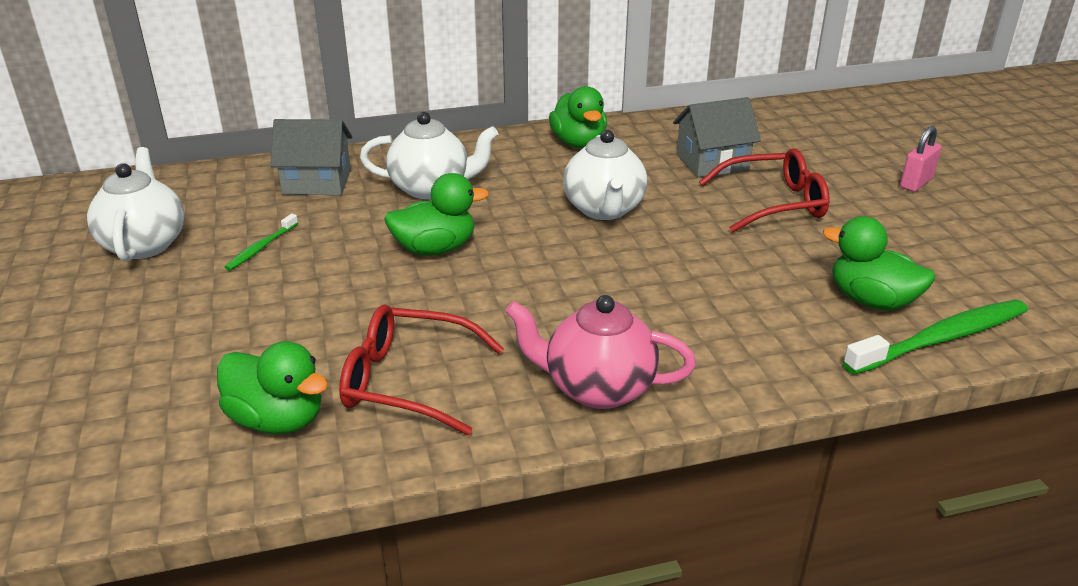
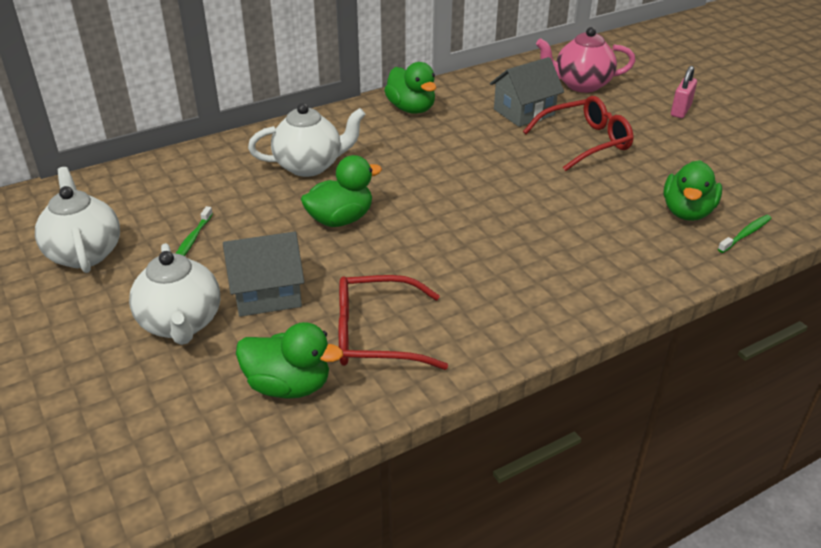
camera: 15 degrees left, 5 degrees up
(317, 182) = (208, 173): grey house -> grey house (267, 294)
(597, 388) = (523, 315): pink teapot -> pink teapot (581, 85)
(604, 210) = (459, 165): white teapot -> white teapot (181, 323)
(871, 300) = (687, 212): green duck -> green duck turned 90 degrees counterclockwise
(941, 339) = (745, 234): green toothbrush -> green toothbrush, size x0.50

